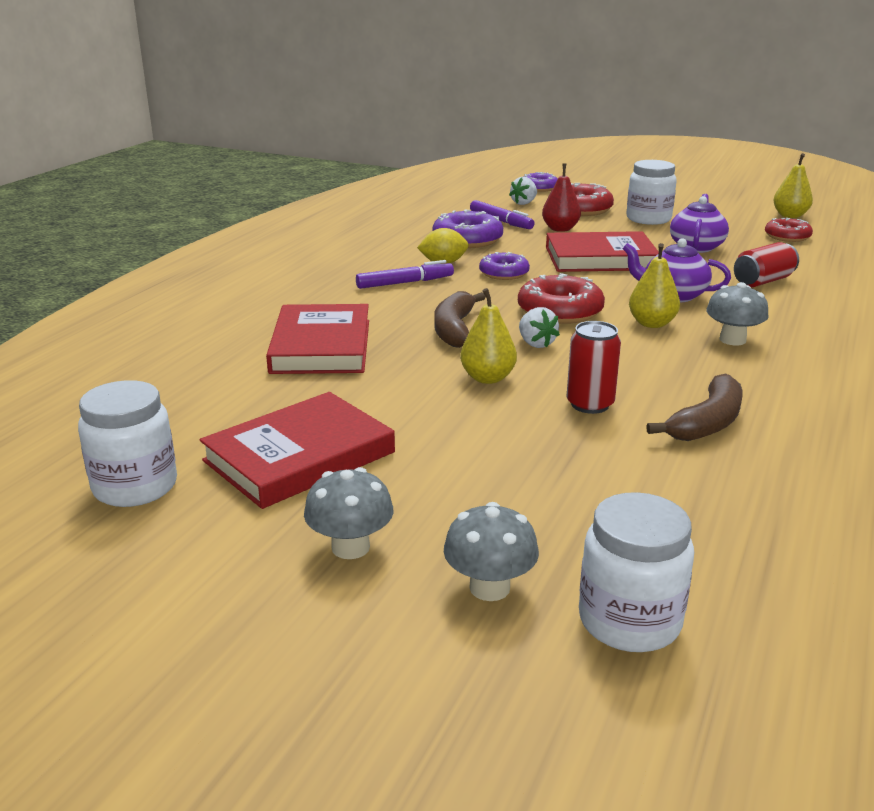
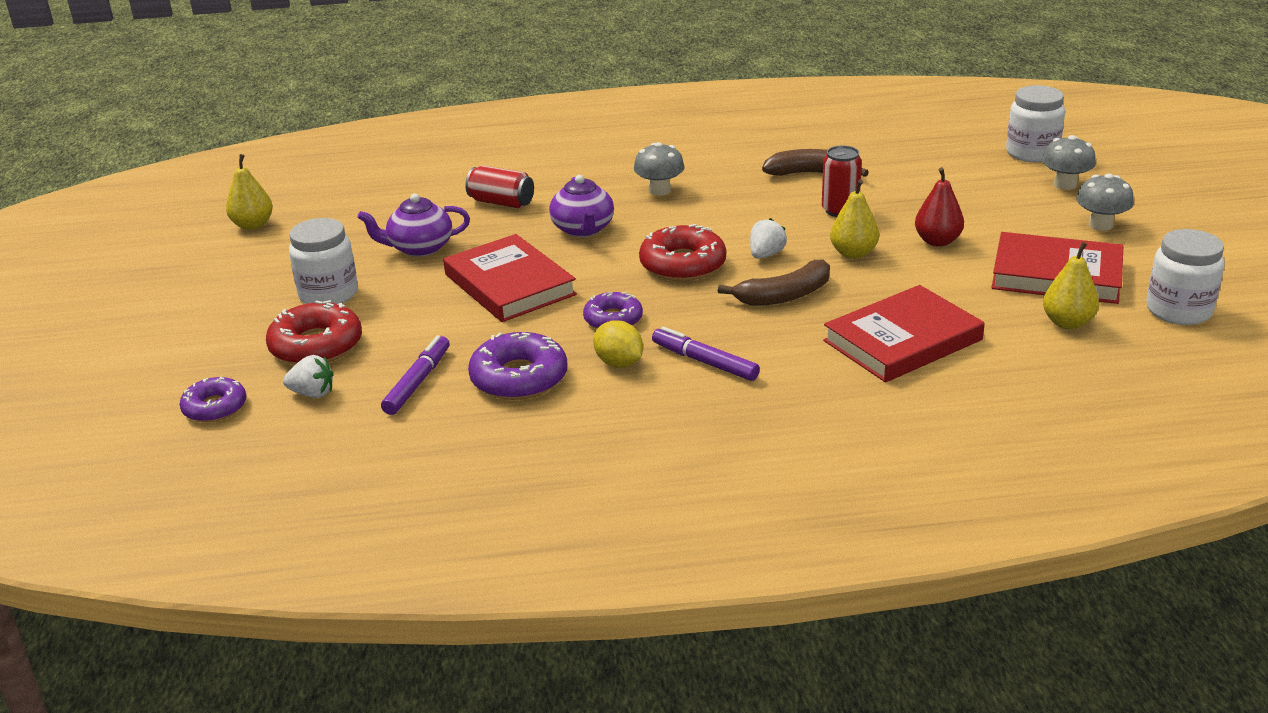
camera: 120 degrees left, 5 degrees up
(560, 229) = (419, 334): red pear -> red pear (937, 241)
(651, 324) = (663, 223): yellow pear -> yellow pear (1067, 323)
(787, 236) = (341, 214): red donut -> none

